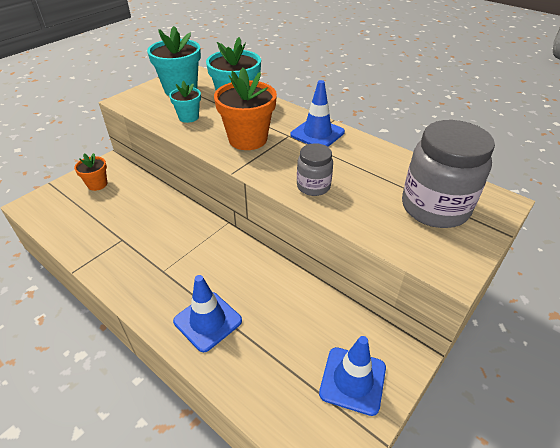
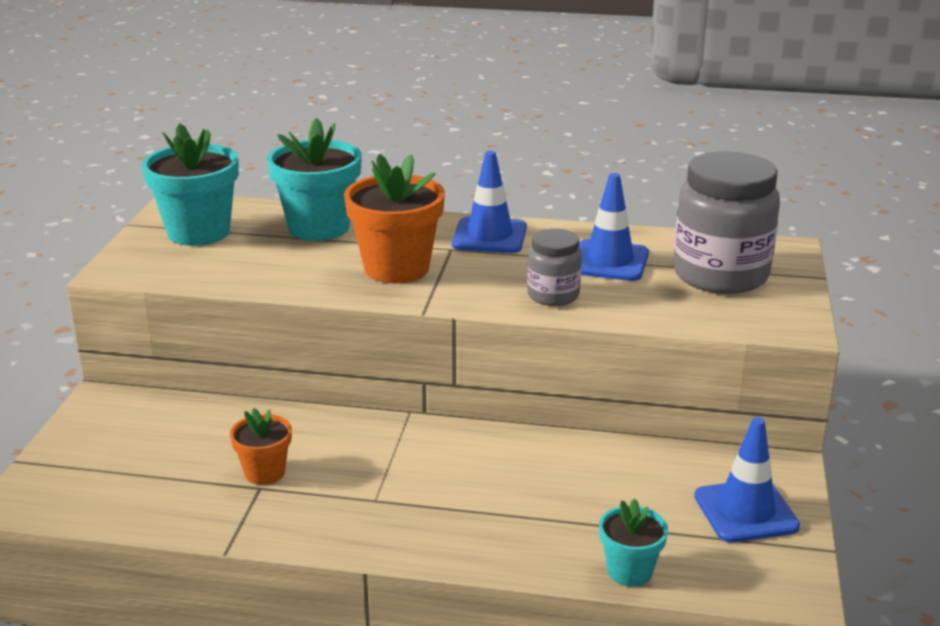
camera: 30 degrees left, 15 degrees down
(97, 184) = (119, 434): orange flower pot -> orange flower pot (265, 472)
(188, 117) = (265, 265): turquoise flower pot -> turquoise flower pot (629, 571)
(207, 321) = (506, 527): blue traffic cone -> blue traffic cone (609, 261)

